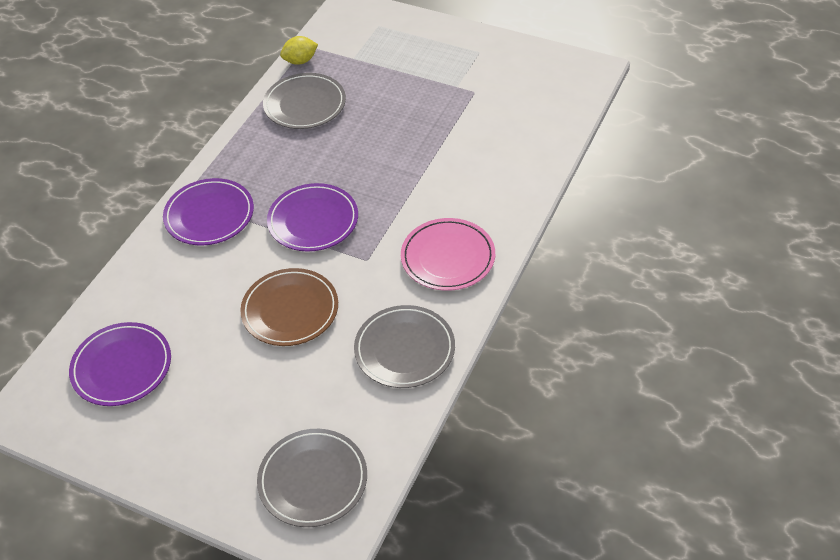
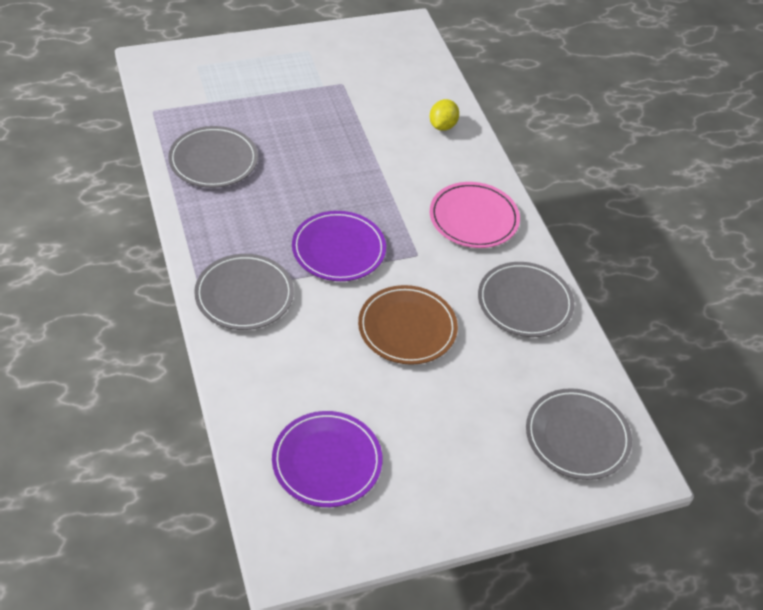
camera: 50 degrees left, 0 degrees up
(209, 215) = (244, 295): purple plate -> grey plate
(300, 61) = (163, 126): yellow lemon -> yellow lemon (442, 126)

